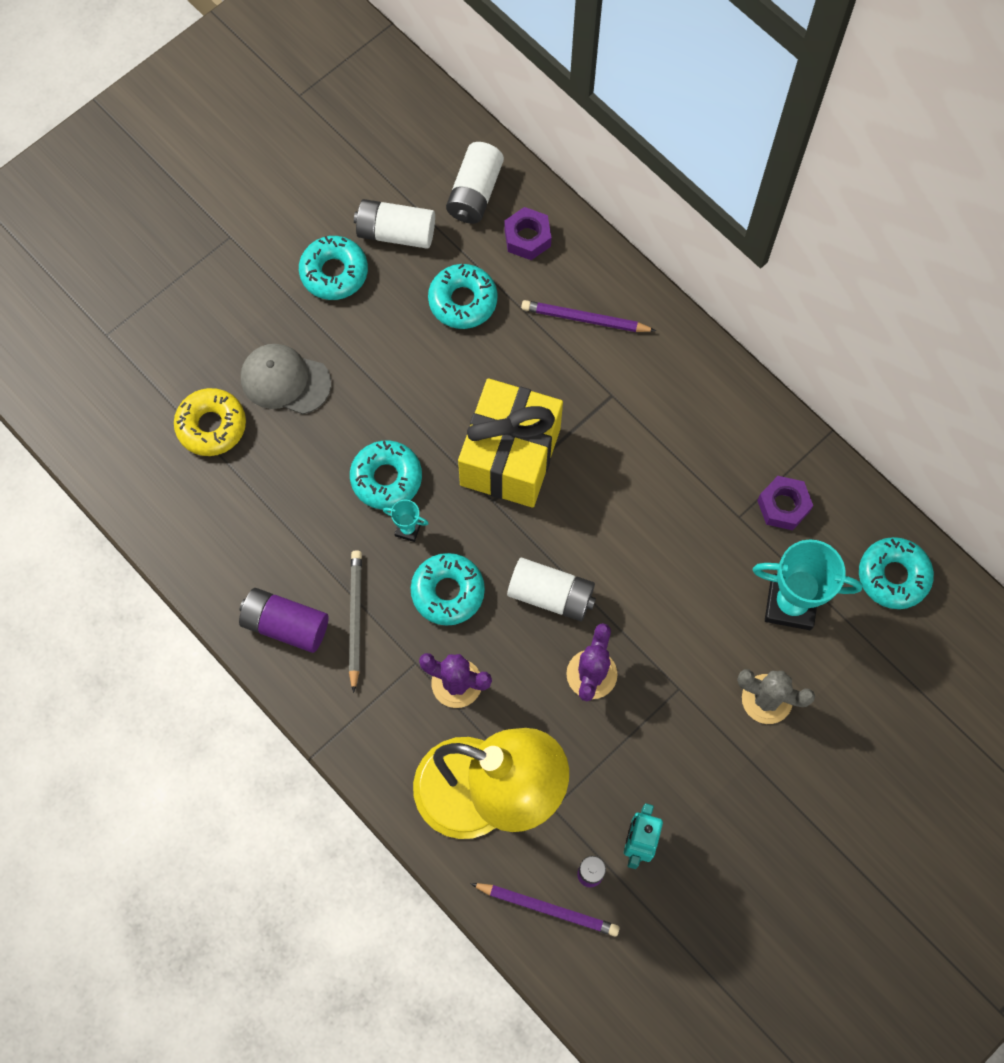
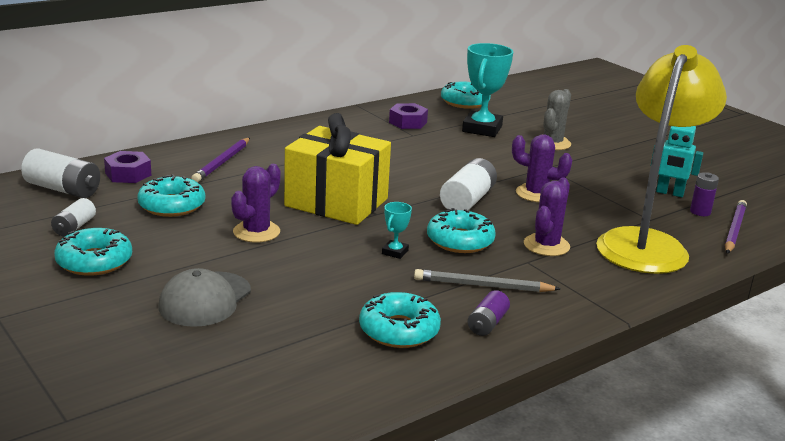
camera: 85 degrees left, 45 degrees down
(211, 426) = (238, 349): yellow donut -> none
(285, 625) = (487, 323): purple battery -> purple battery, size x0.59
(386, 478) = (339, 257): turquoise donut -> turquoise donut (399, 330)
(396, 233) = (74, 227): white battery -> white battery, size x0.59
(422, 393) = (256, 232): none -> purple cactus

